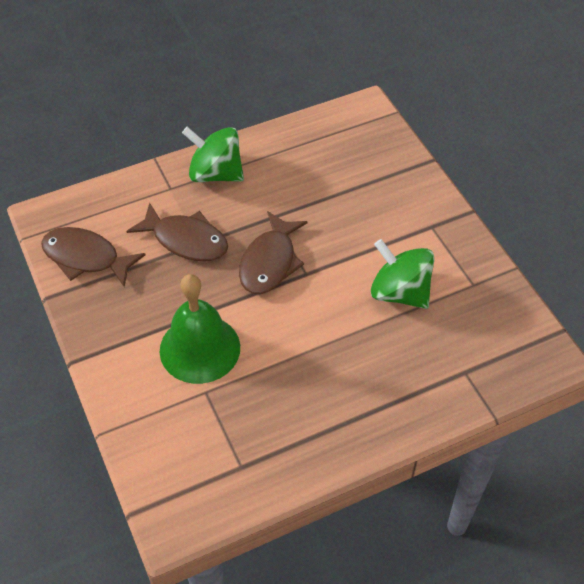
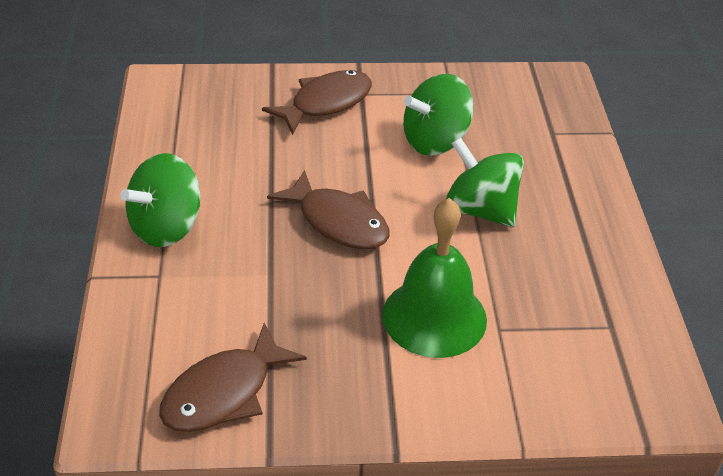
camera: 70 degrees left, 10 degrees down
(186, 240) = (258, 284): brown fish -> brown fish (326, 103)
(331, 346) = (480, 210): none -> green spinning top

